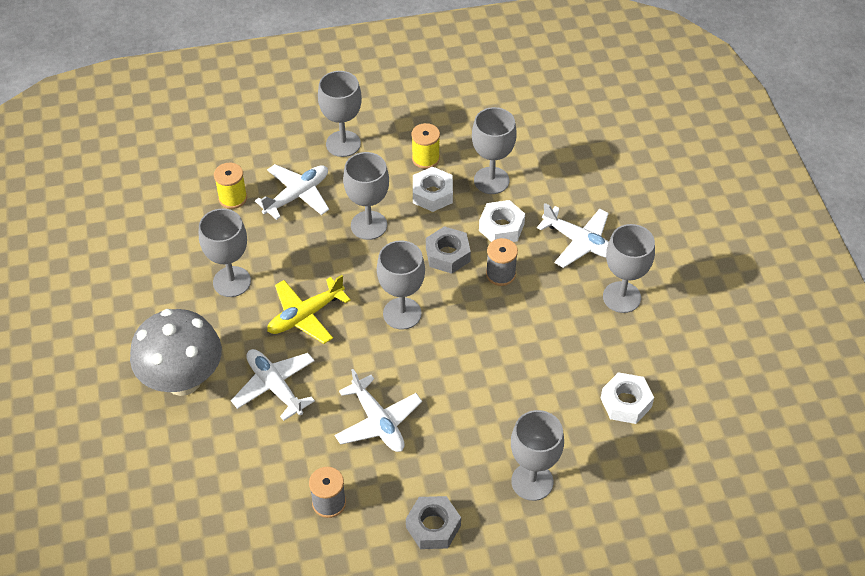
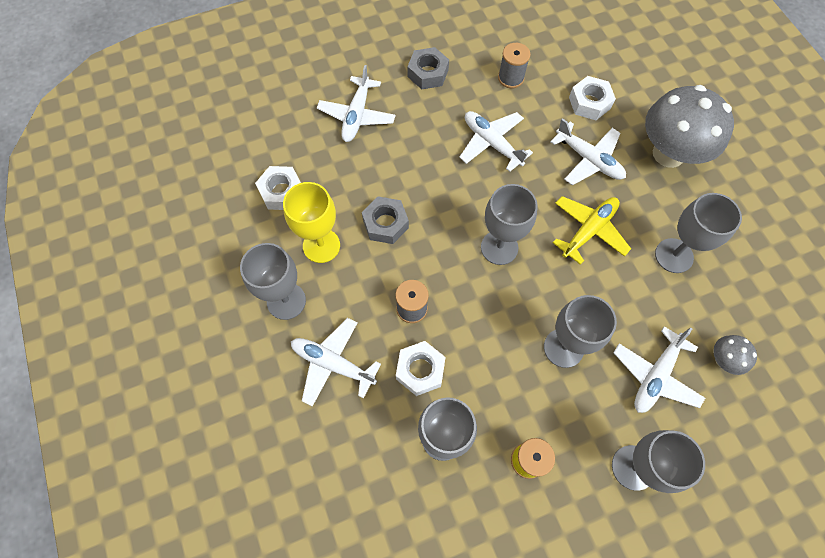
camera: 170 degrees right, 15 degrees up
(233, 198) = (723, 360): yellow spool -> grey mushroom
(432, 194) = (506, 405): white nut -> white nut (589, 103)
(447, 255) = (470, 323): grey nut -> grey nut (385, 224)
(532, 481) = (357, 115): grey goblet -> white plane
(584, 341) = (321, 245): none -> yellow goblet

